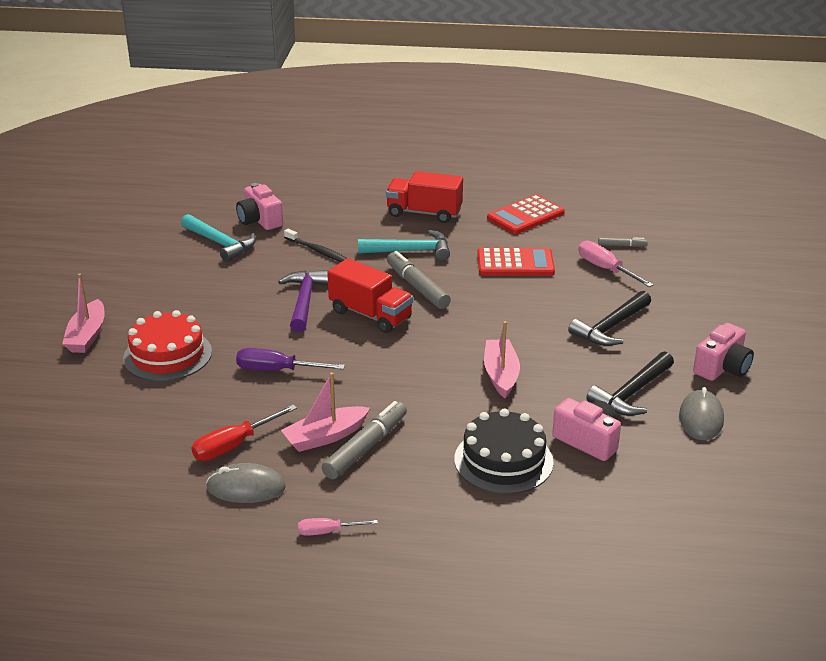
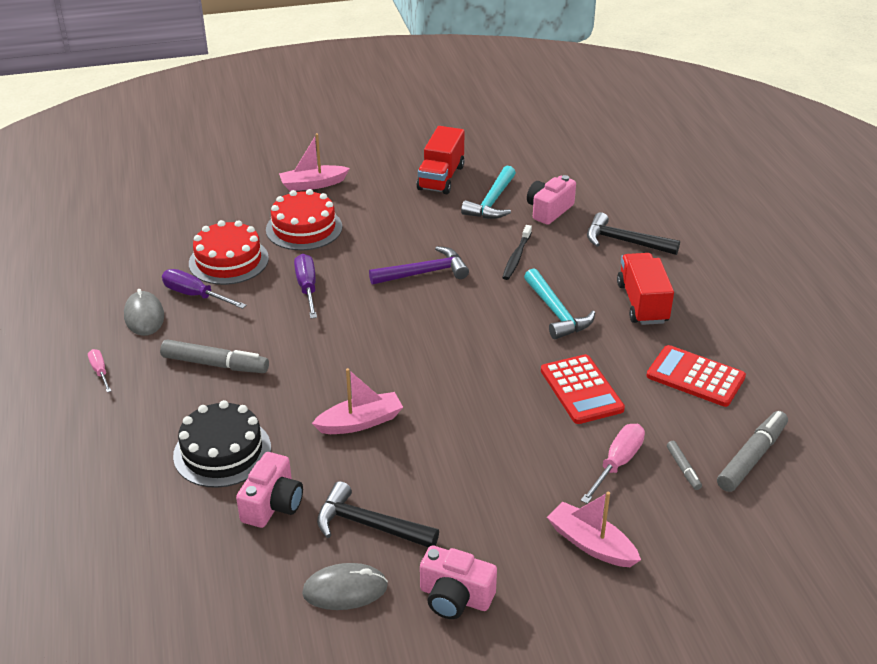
camera: 70 degrees right, 5 degrees up
(186, 413) = (228, 261): none -> red cake
(234, 445) = (195, 295): red screwdriver -> purple screwdriver
(325, 437) = (222, 338): pink boat -> pink boat (591, 544)
(370, 315) = (422, 316): red truck -> red truck (441, 178)
(417, 287) = (489, 333): grey marker -> grey marker (751, 457)
(611, 327) = (492, 488): black hammer -> black hammer (625, 242)

